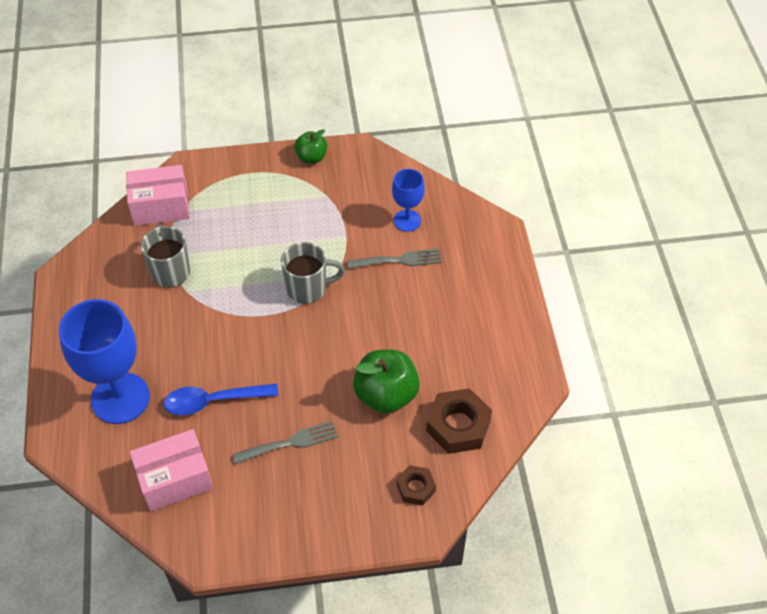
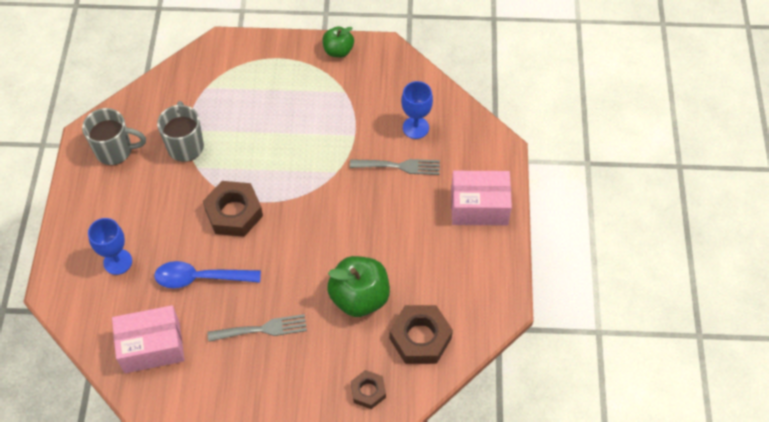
camera: 10 degrees right, 5 degrees up
(120, 398) = (118, 262): blue goblet -> blue goblet, size x0.53
(161, 207) = (188, 80): pink box -> pink box (479, 207)
(236, 330) = (234, 213): none -> brown nut
(308, 288) = (308, 182): grey mug -> grey mug (115, 150)

